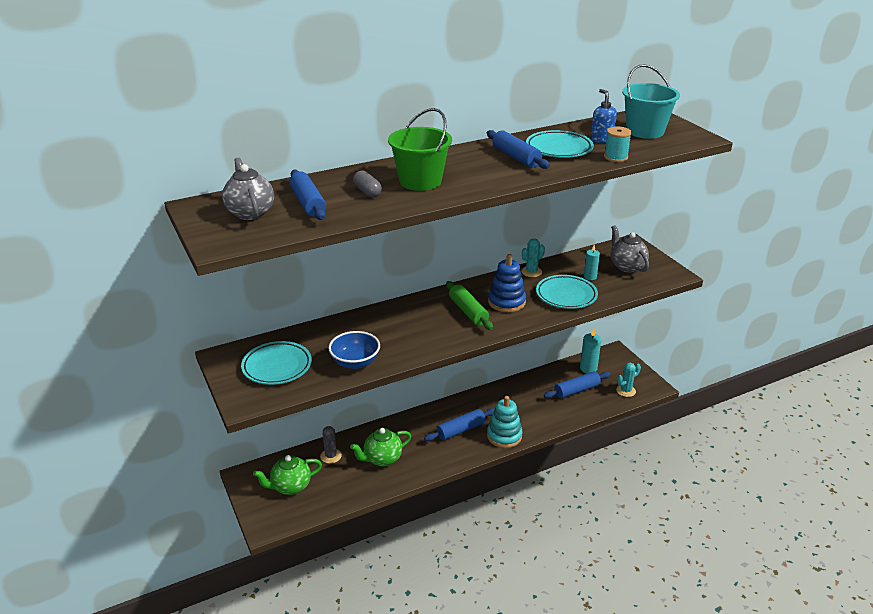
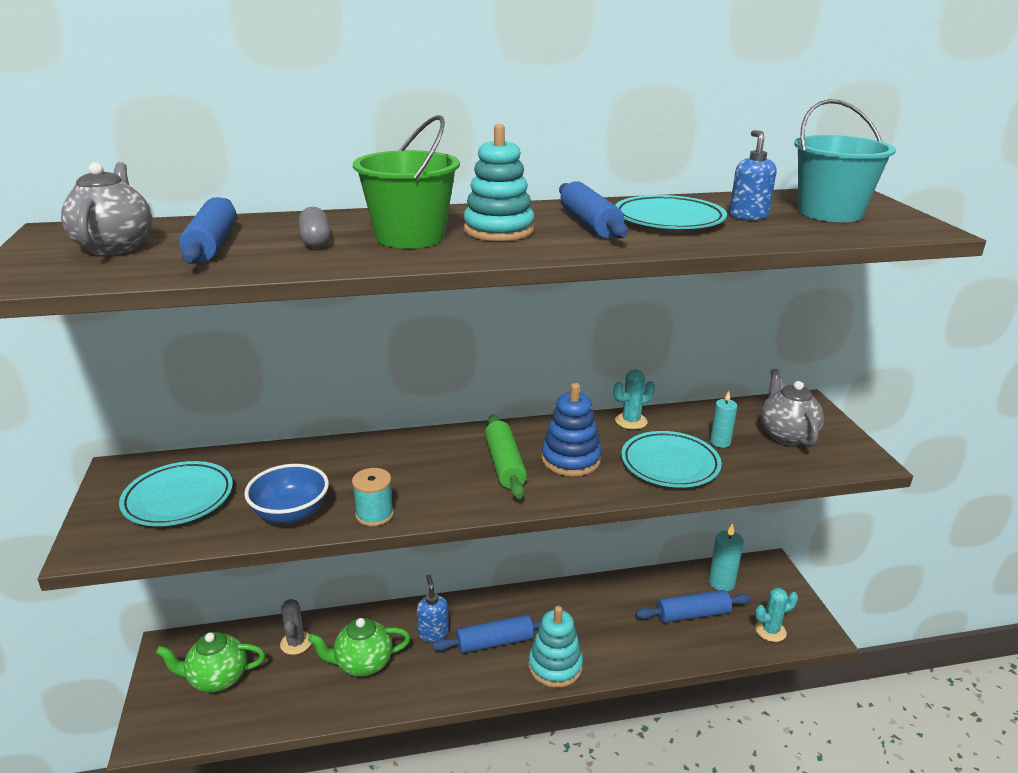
camera: 15 degrees right, 5 degrees down
(419, 432) = (433, 633): none -> blue soap dispenser
(467, 169) = (498, 230): none -> turquoise stacking toy
(615, 157) = (759, 239): turquoise spool -> turquoise spool (374, 514)

